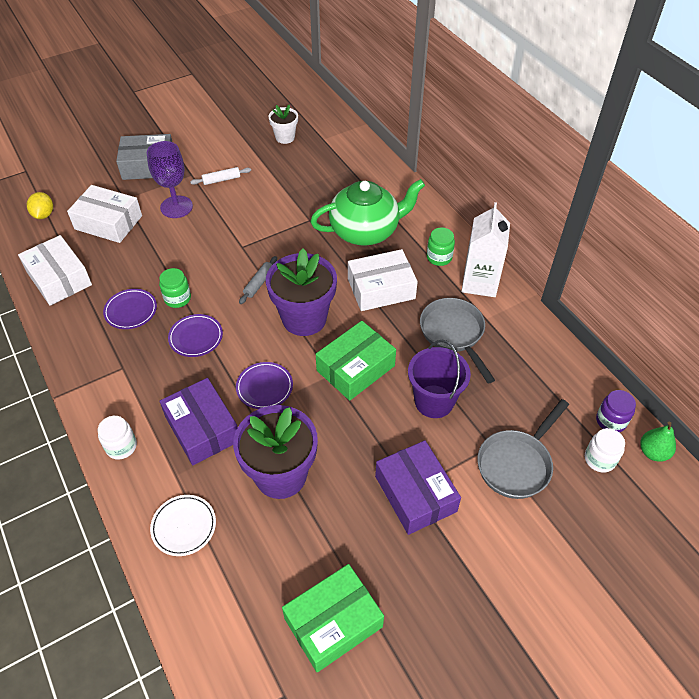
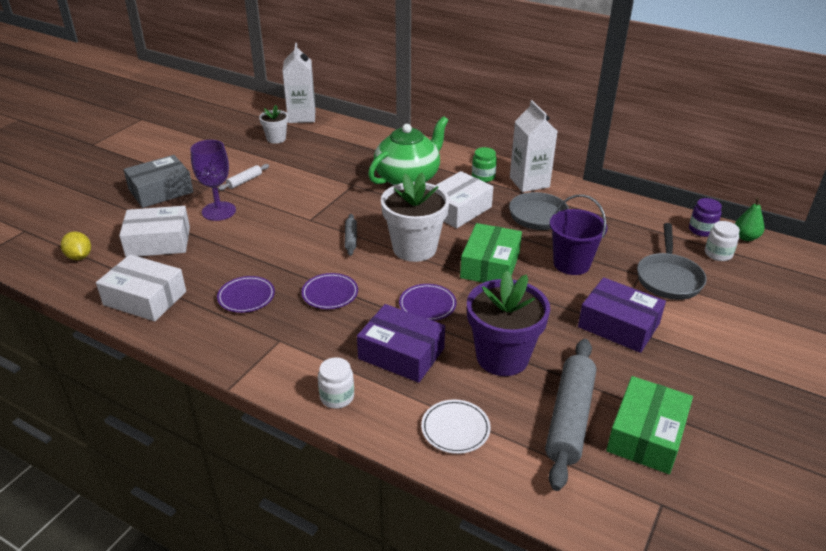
camera: 30 degrees left, 15 degrees down
(177, 298) = (284, 273): green jar -> none
(283, 568) = (569, 418): none -> grey rolling pin
(304, 318) = (414, 248): purple flower pot -> white flower pot
(328, 117) = (301, 116): none -> white carton

